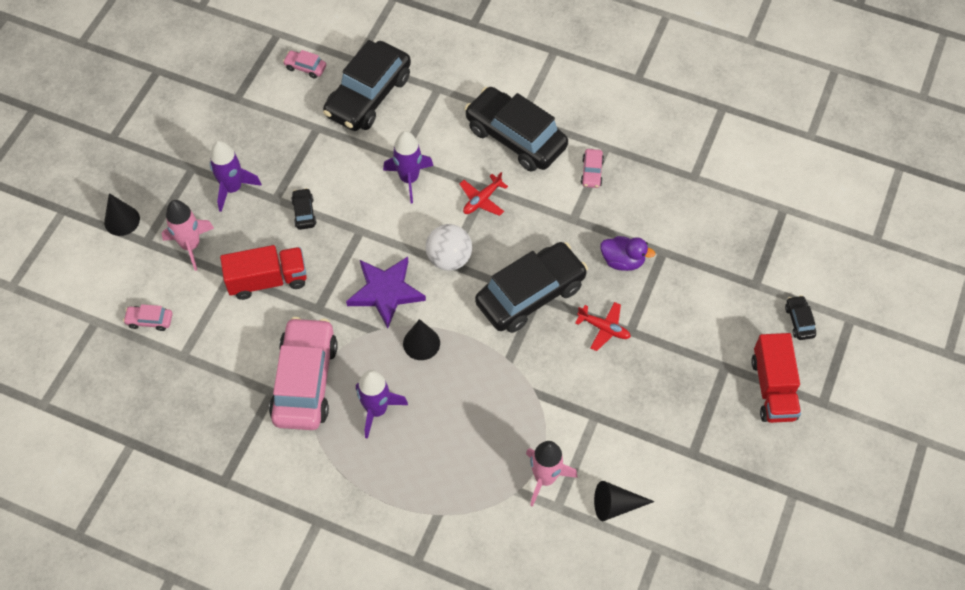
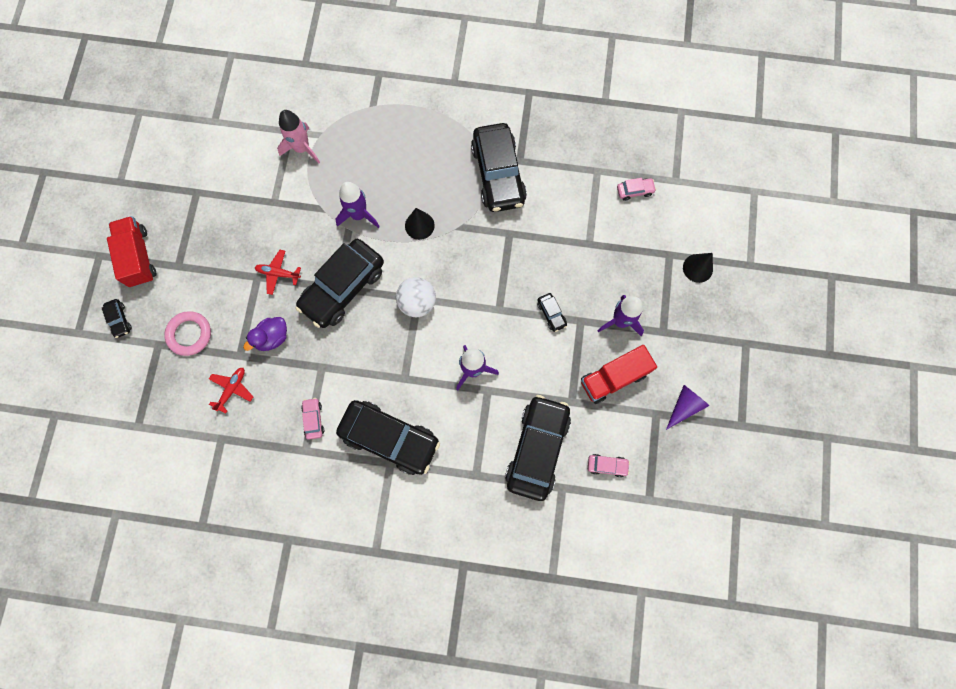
camera: 165 degrees right, 15 degrees up
(191, 245) = (631, 260): pink rocket -> none
(204, 98) = (685, 406): none -> purple cone
(267, 280) = (558, 246): red truck -> red truck (613, 378)
(305, 381) = (498, 174): pink car -> black car
(377, 410) = (437, 166): purple rocket -> purple rocket (358, 215)
(385, 292) = (460, 260): purple star -> none
(482, 200) = (404, 365): red plane -> red plane (232, 389)
(615, 505) = (248, 142): black cone -> none
(622, 261) = (272, 337): purple duck -> purple duck turned 45 degrees counterclockwise
(717, 286) = (189, 334): none -> pink ring

